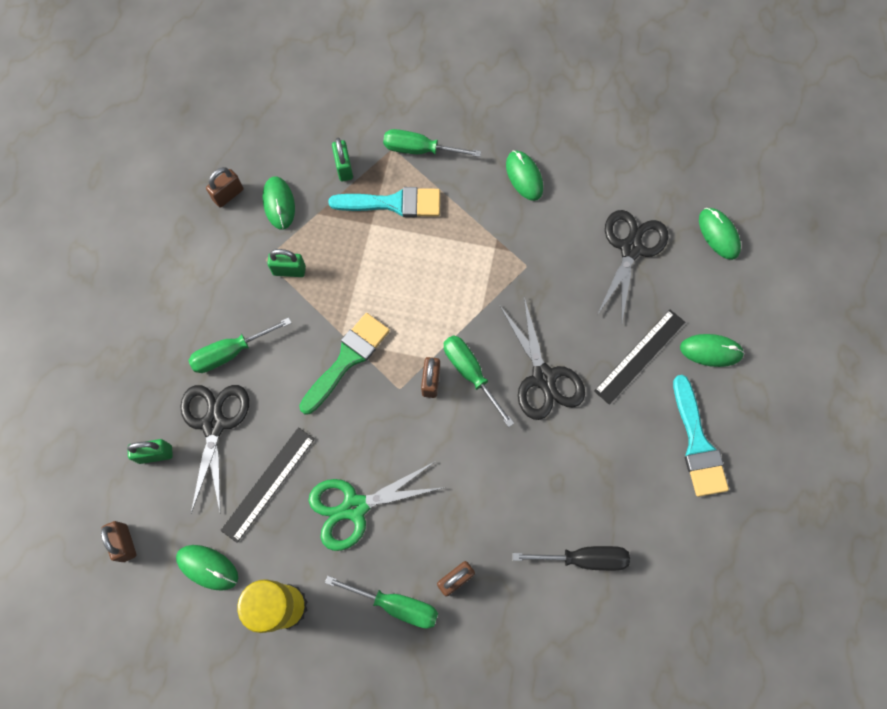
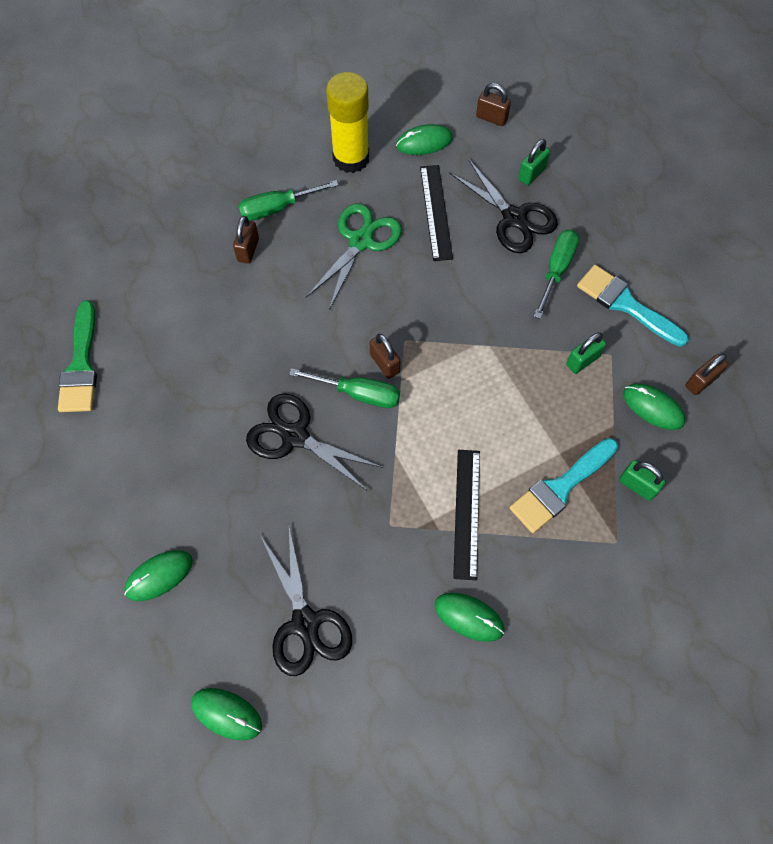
camera: 140 degrees right, 5 degrees down
(228, 195) = (701, 381): brown padlock -> brown padlock turned 45 degrees clockwise
(347, 359) = (465, 330): green brush -> green brush (81, 365)
(420, 150) = (590, 562): green screwdriver -> none
(583, 558) = (162, 327): black screwdriver -> none
(640, 356) = (223, 519): black ruler -> black ruler (466, 513)
(697, 443) = (121, 480): turquoise brush -> turquoise brush (625, 304)

